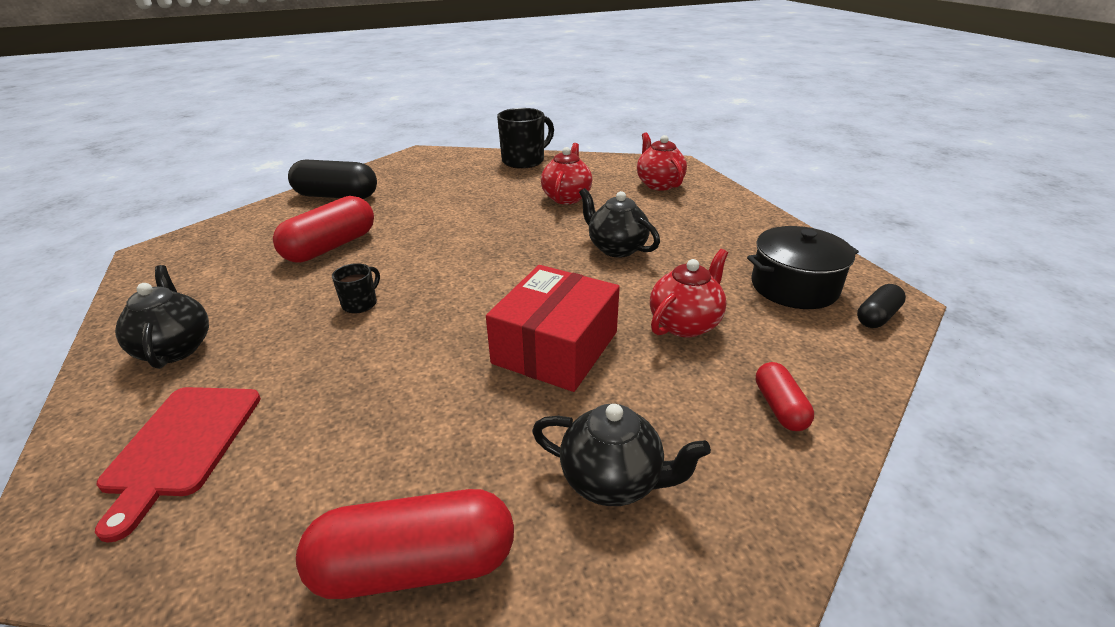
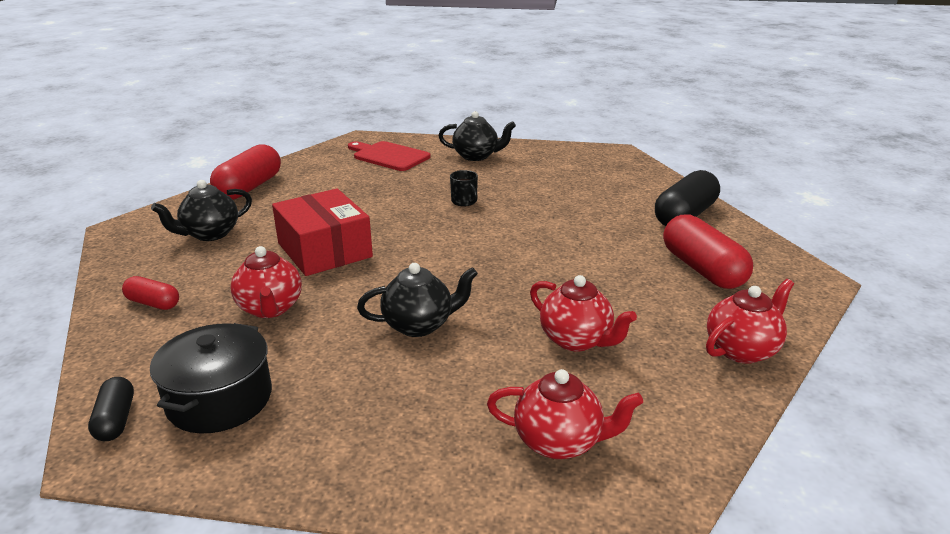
camera: 120 degrees right, 5 degrees down
(331, 247) = (568, 202): red capsule -> red capsule (702, 269)
(524, 161) = (742, 350): black mug -> red teapot

